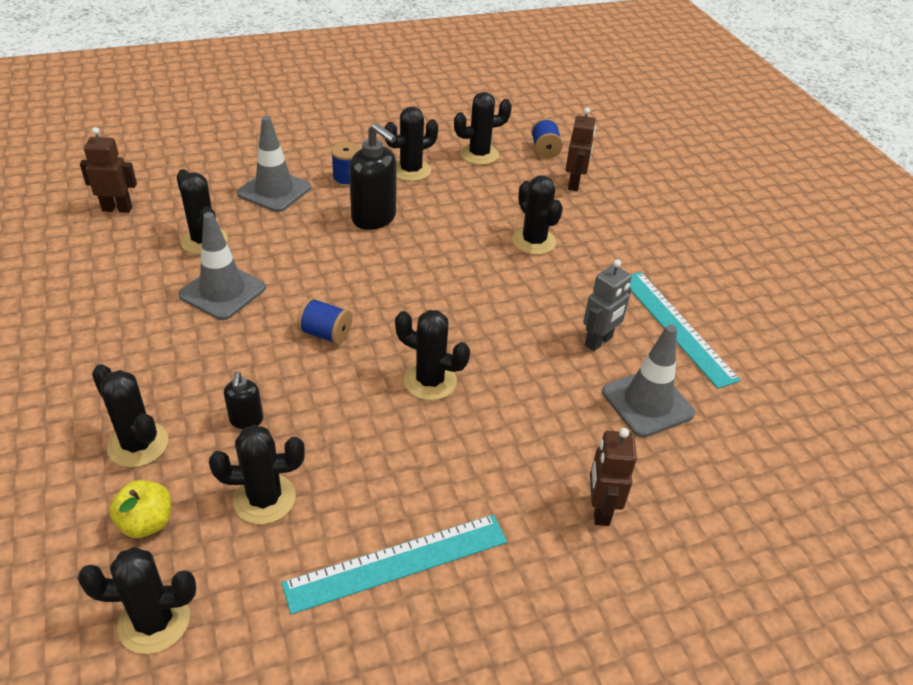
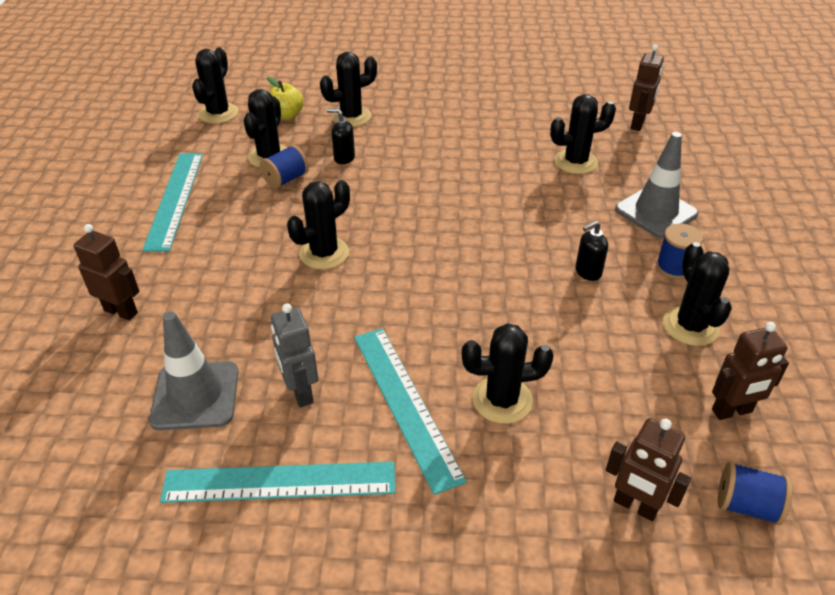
camera: 115 degrees right, 0 degrees up
(222, 291) = (498, 164): grey traffic cone -> none
(325, 334) = (416, 207): blue spool -> blue spool (286, 179)
(374, 218) = (588, 272): black soap dispenser -> black soap dispenser, size x0.52
(479, 154) = (732, 411): black cactus -> brown robot
(569, 284) = (405, 404): none -> turquoise ruler

